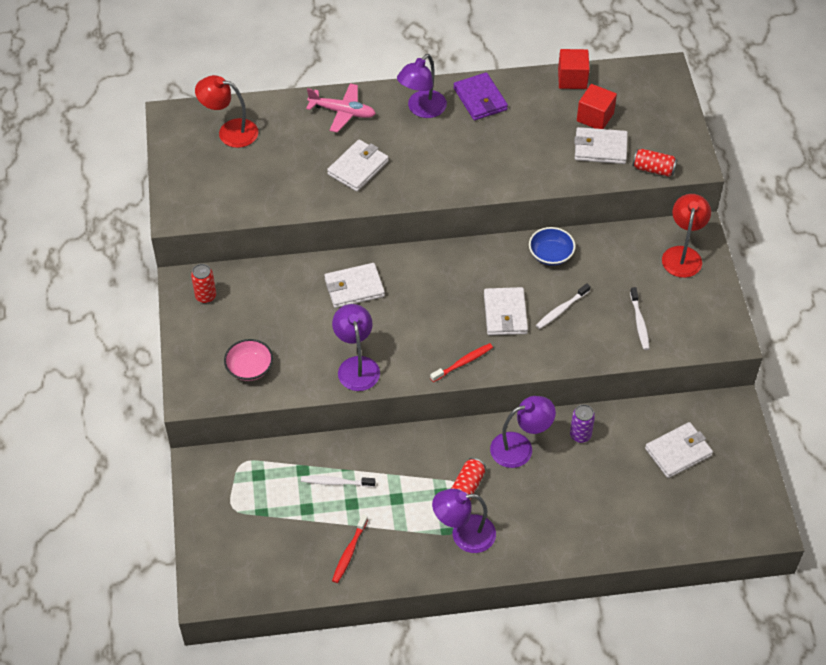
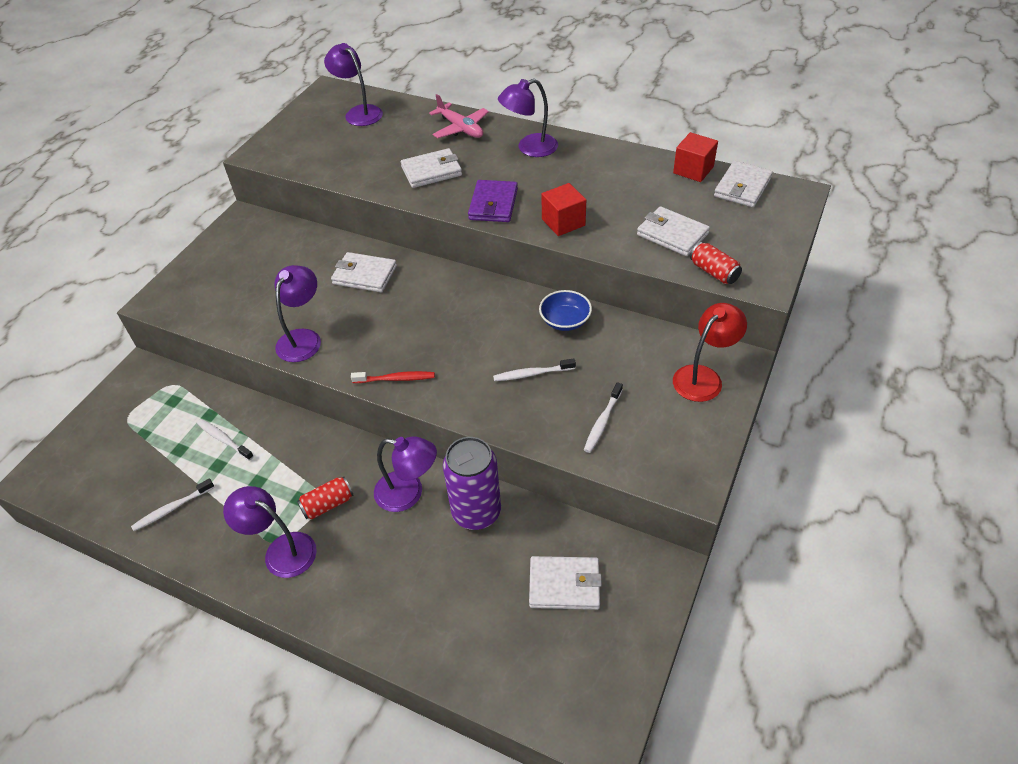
camera: 35 degrees right, 5 degrees down
(206, 296) = (246, 233): red can -> none
(230, 131) = (359, 112): red lamp -> purple lamp
(249, 368) = (220, 301): pink bowl -> none
(349, 552) = (172, 509): red toothbrush -> white toothbrush
(480, 99) = (589, 157): purple wallet -> purple wallet (493, 204)
(505, 313) = (475, 353): white wallet -> white wallet (742, 187)
(580, 435) = (476, 512): purple can -> purple can, size x1.92
(595, 117) = (689, 207): red cube -> red cube (563, 222)

